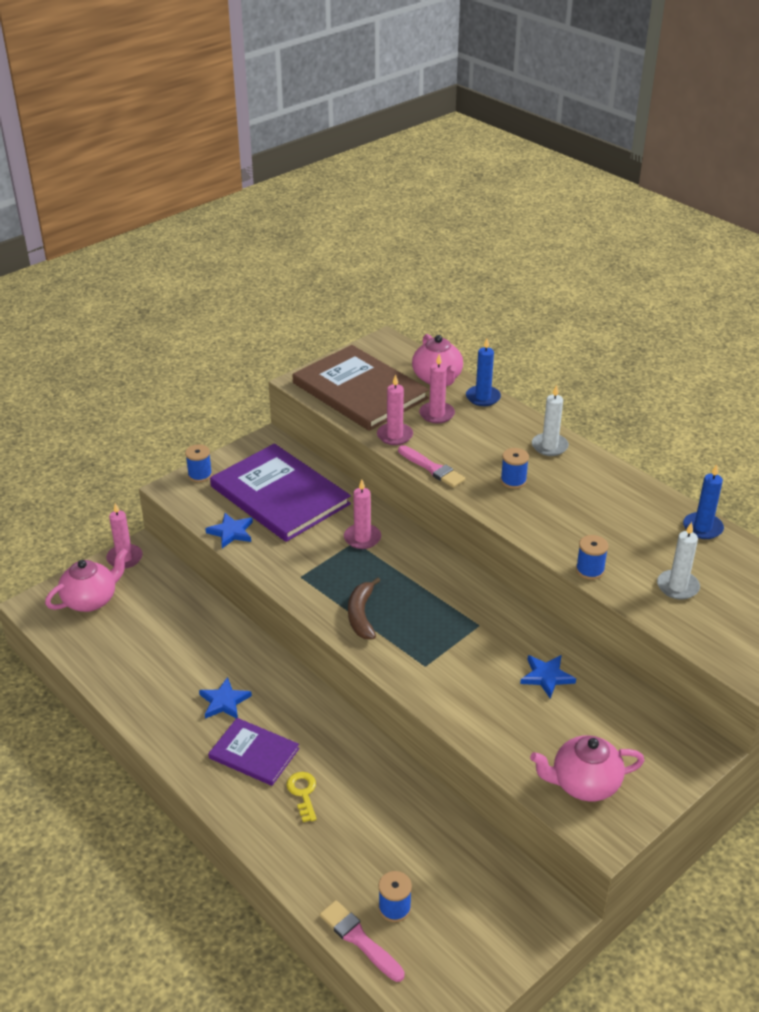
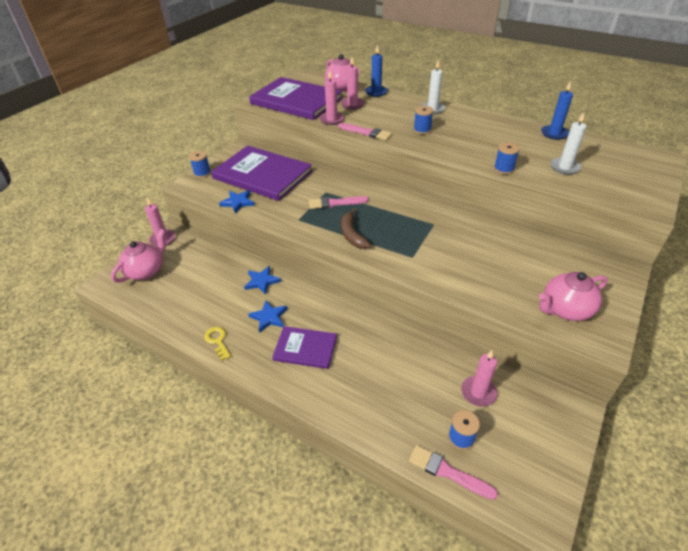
camera: 15 degrees left, 5 degrees up
(303, 793) = (353, 368): yellow key -> yellow key (217, 341)
(359, 391) = (296, 101): brown book -> purple book
(360, 562) = (335, 203): none -> pink brush
(362, 538) = (329, 189): pink candle -> pink candle (478, 392)
(546, 677) = (496, 246): blue star -> blue star (262, 281)

